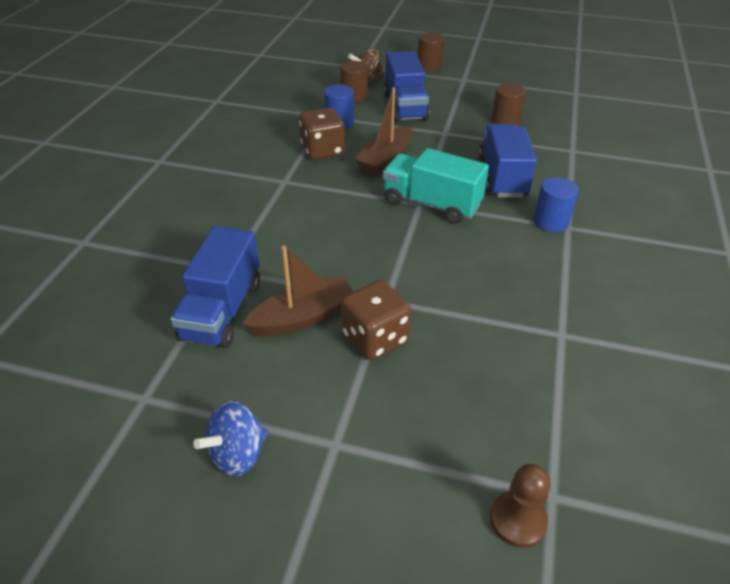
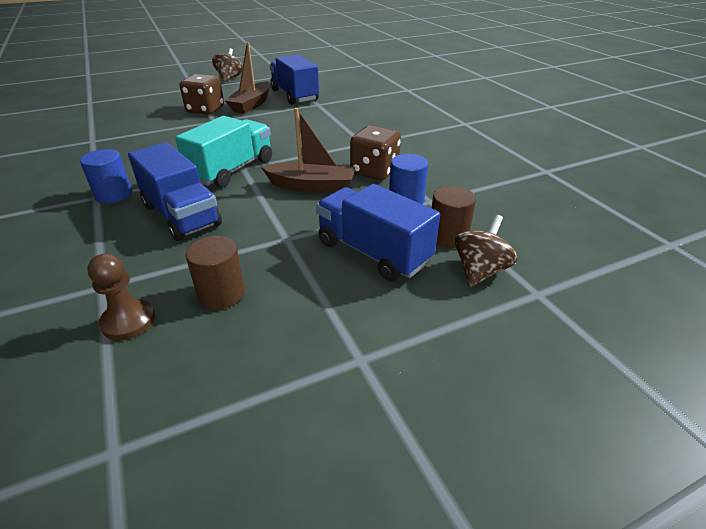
camera: 140 degrees right, 5 degrees down
(238, 454) = (229, 78): blue spinning top -> brown spinning top
(385, 159) = (312, 186): brown boat -> brown boat turned 105 degrees clockwise
(429, 66) = (453, 362): brown cylinder -> none
(431, 204) = (232, 170): turquoise truck -> turquoise truck turned 45 degrees counterclockwise
(517, 520) = (103, 95): brown pawn -> brown pawn (128, 321)

